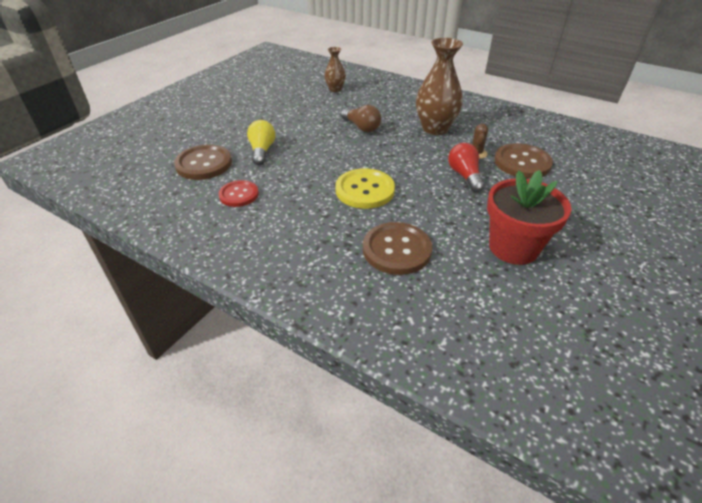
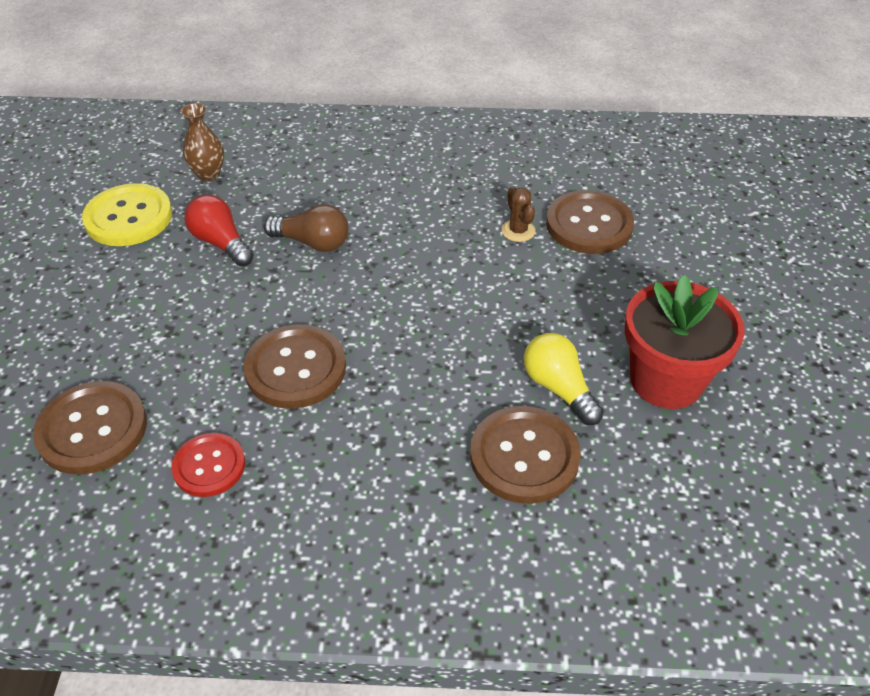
camera: 30 degrees left, 5 degrees up
(262, 151) = (179, 358): yellow light bulb -> yellow light bulb (558, 388)
(310, 172) = (295, 368): none -> brown button
(365, 190) = (406, 368): yellow button -> yellow button (129, 217)
(435, 129) = (429, 204): brown vase -> none
(464, 176) = (529, 280): red light bulb -> red light bulb (221, 243)

